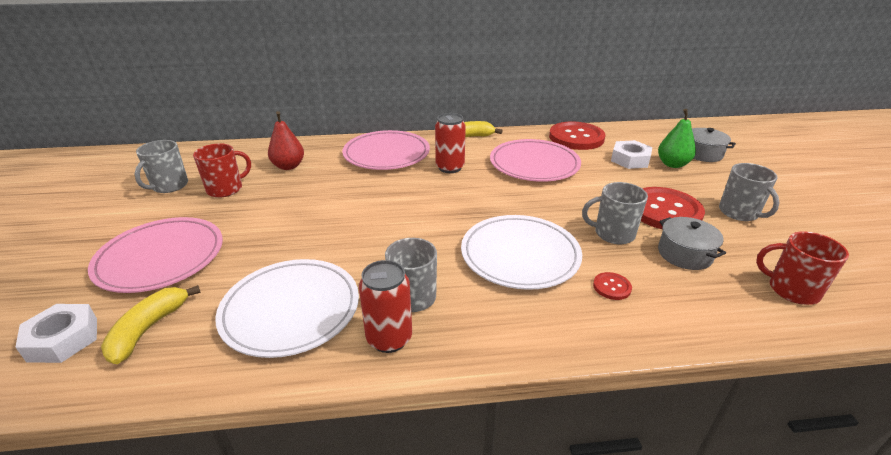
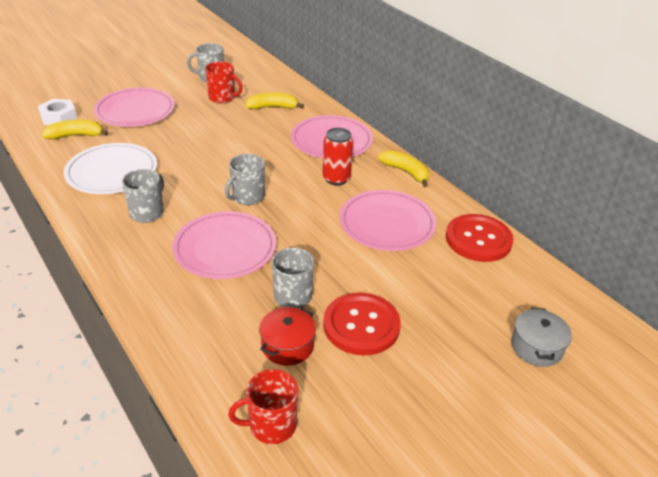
camera: 60 degrees right, 5 degrees up
(288, 166) = (272, 107): red pear -> yellow banana
(389, 338) = (103, 216): red can -> none
(520, 255) = (225, 248): white plate -> pink plate
(612, 287) = (210, 305): red button -> none
(630, 160) = (460, 287): white nut -> none
(672, 164) = (480, 322): green pear -> none
(684, 254) = (287, 346): grey pot -> red pot
(739, 213) = (402, 385): grey mug -> grey mug (247, 197)
(791, 290) = (271, 425): red mug -> red mug turned 105 degrees counterclockwise

